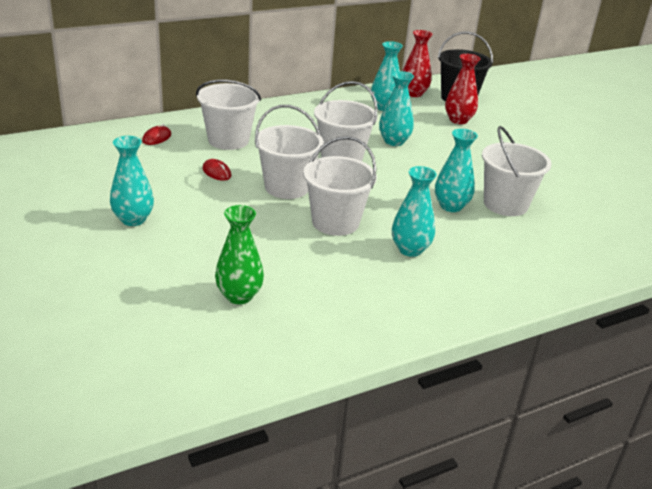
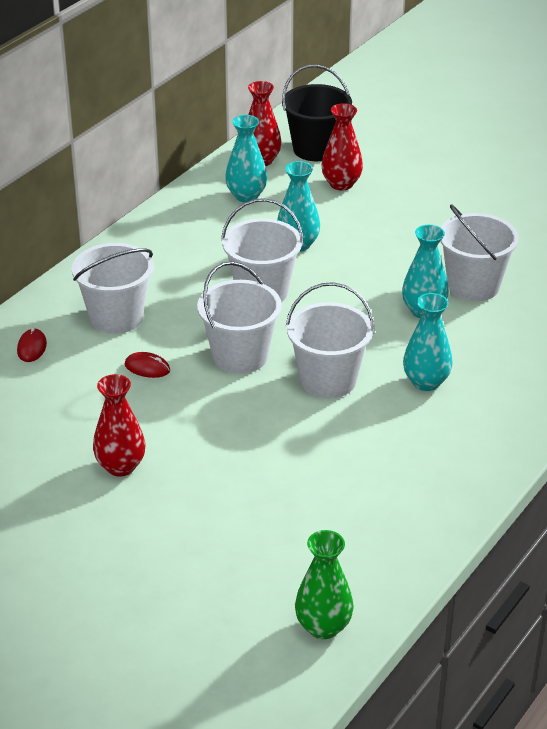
camera: 25 degrees left, 5 degrees up
(133, 219) = (120, 466): turquoise vase -> red vase
(239, 296) = (313, 506): green vase -> green vase (323, 627)

